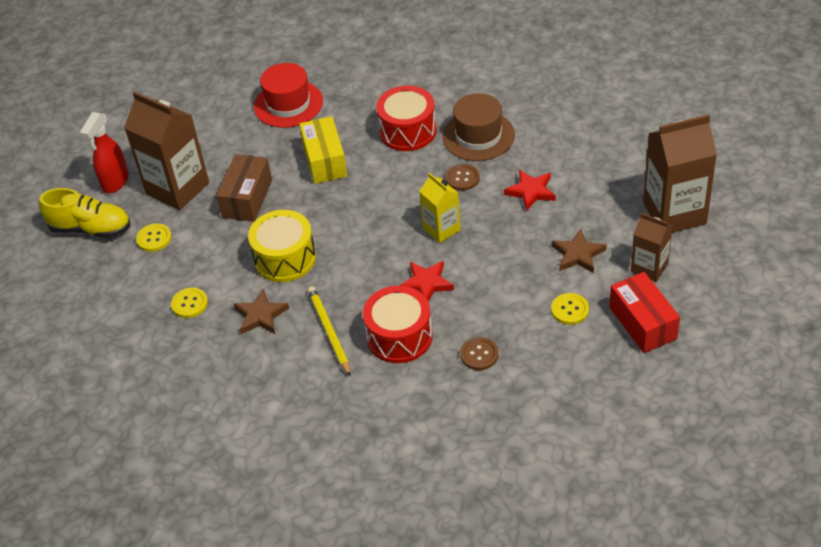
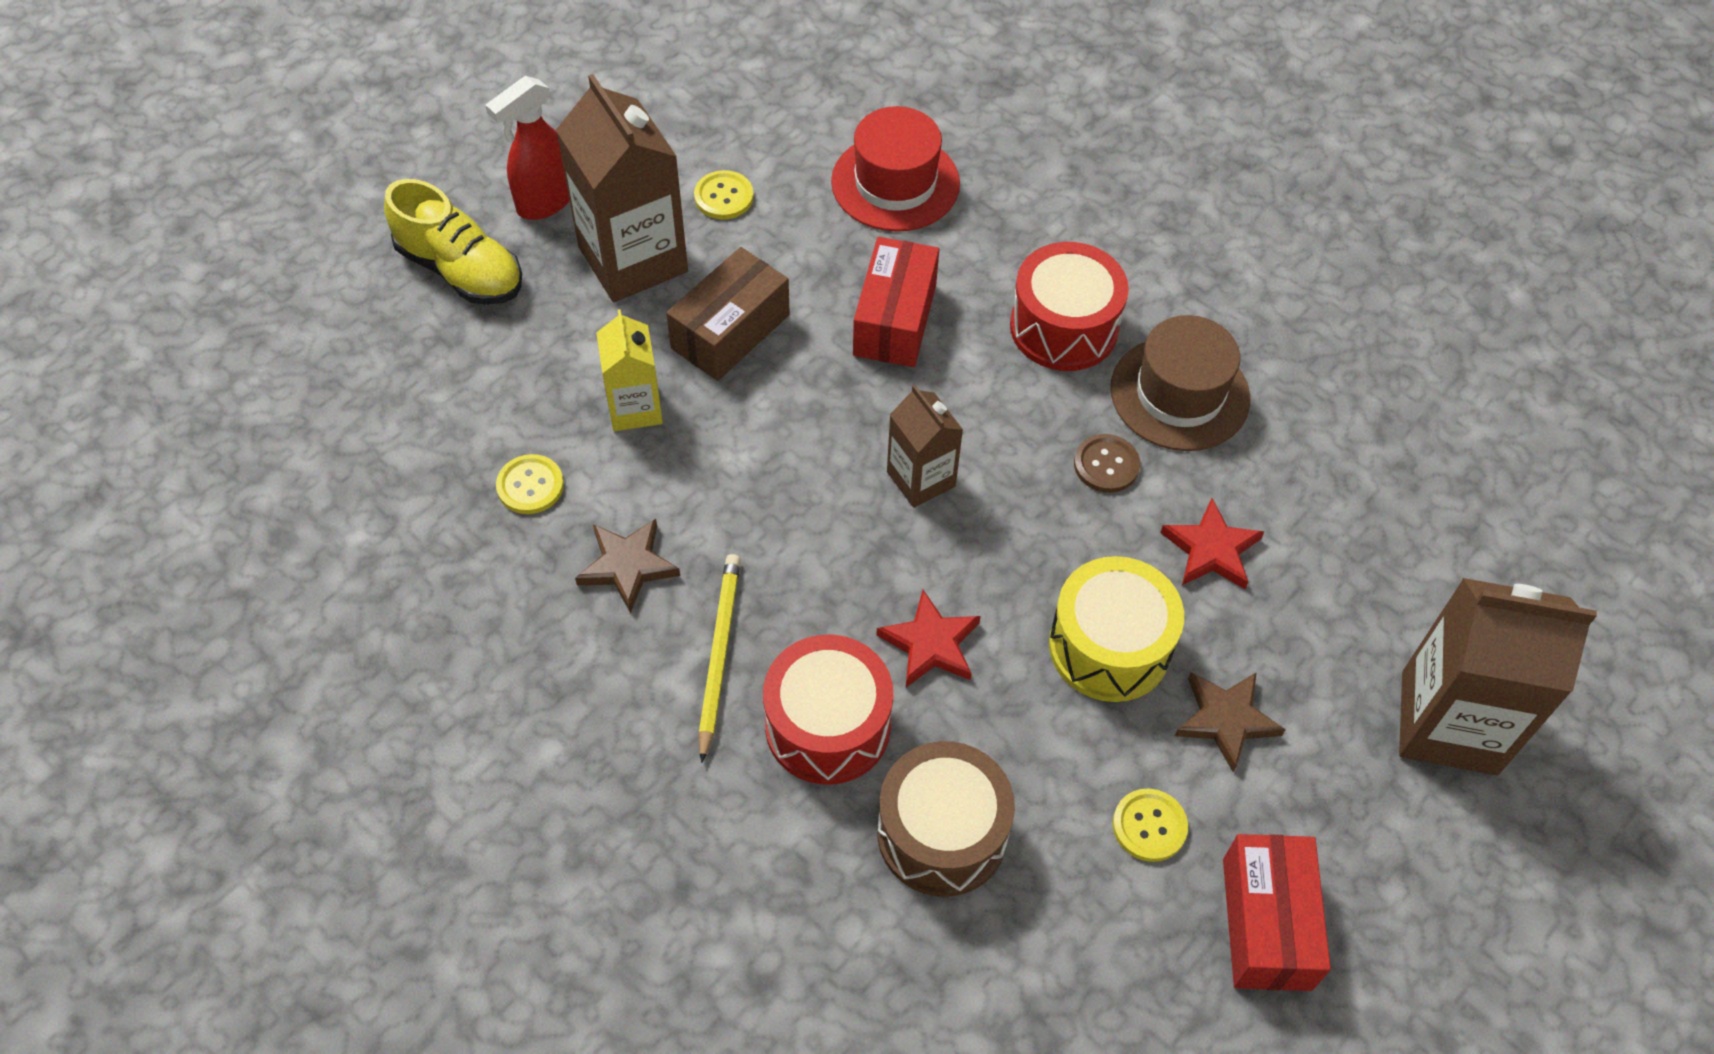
camera: 20 degrees right, 10 degrees up
(154, 238) = (545, 335): yellow button -> yellow button (724, 197)
(285, 258) = (727, 475): yellow drum -> yellow drum (1109, 646)
(325, 161) = (895, 320): yellow box -> red box
(441, 229) = (1015, 549): yellow carton -> yellow carton (635, 408)
(479, 354) = (942, 833): brown button -> brown drum
(649, 267) = (1341, 813): brown carton -> brown carton (921, 479)

